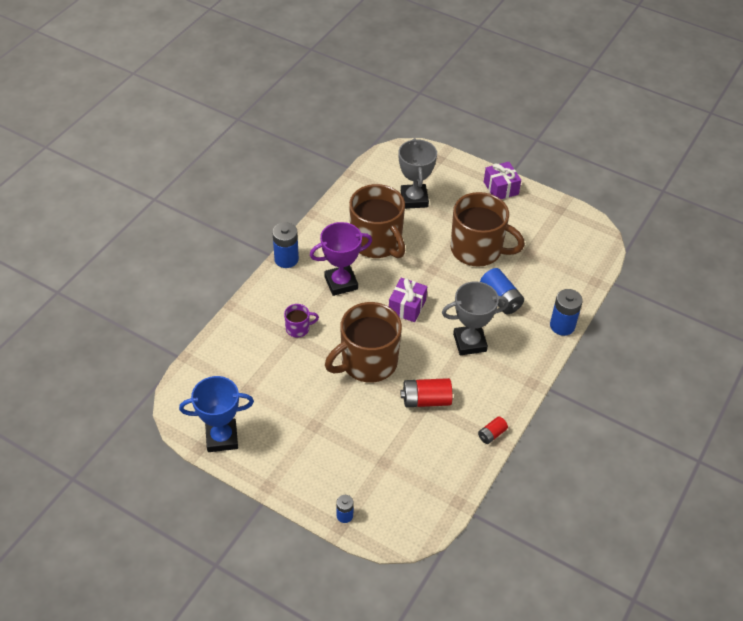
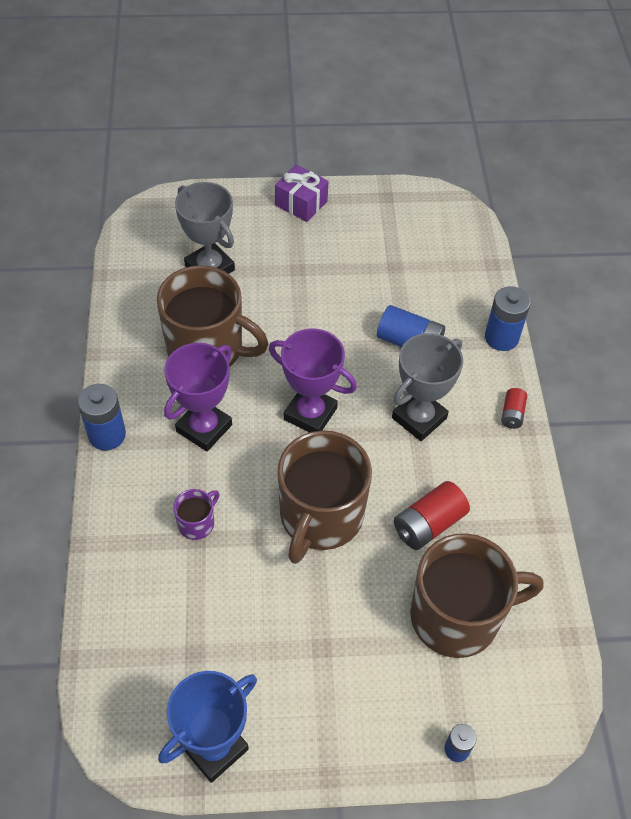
camera: 35 degrees left, 5 degrees up
(407, 307) = (310, 414): purple gift -> purple trophy
(477, 250) = (335, 294): brown mug -> brown mug (457, 616)
(491, 434) = (535, 521): red battery -> red battery (512, 414)

